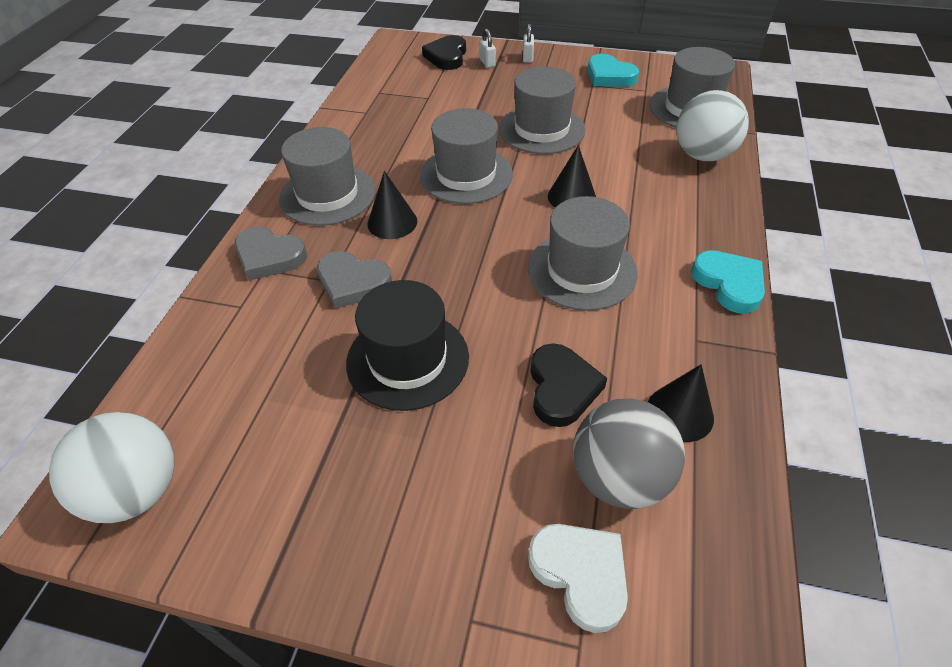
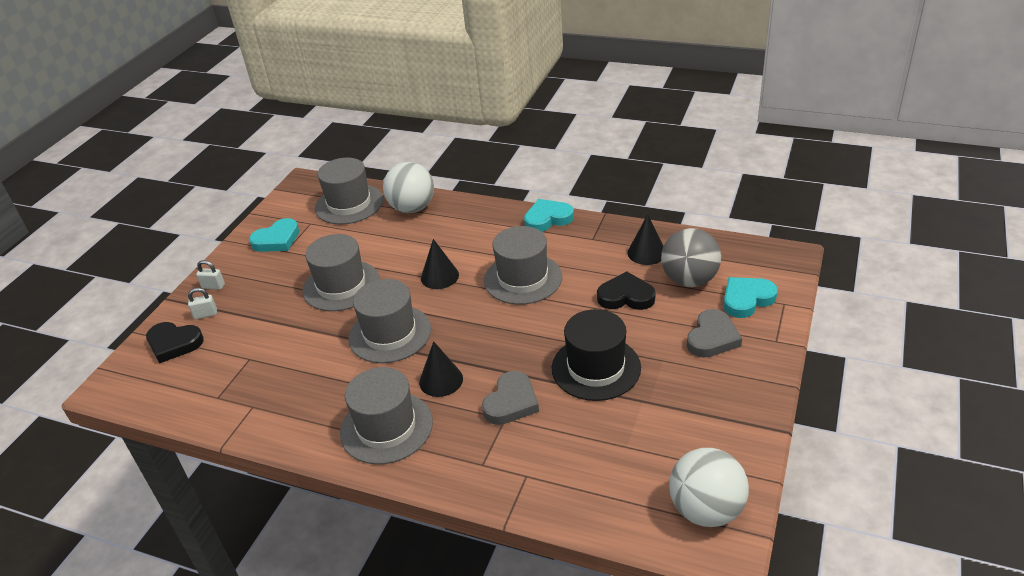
camera: 80 degrees left, 10 degrees down
(269, 257) = (466, 462): grey heart -> grey heart (712, 338)
(580, 574) = (747, 299): white heart -> turquoise heart

